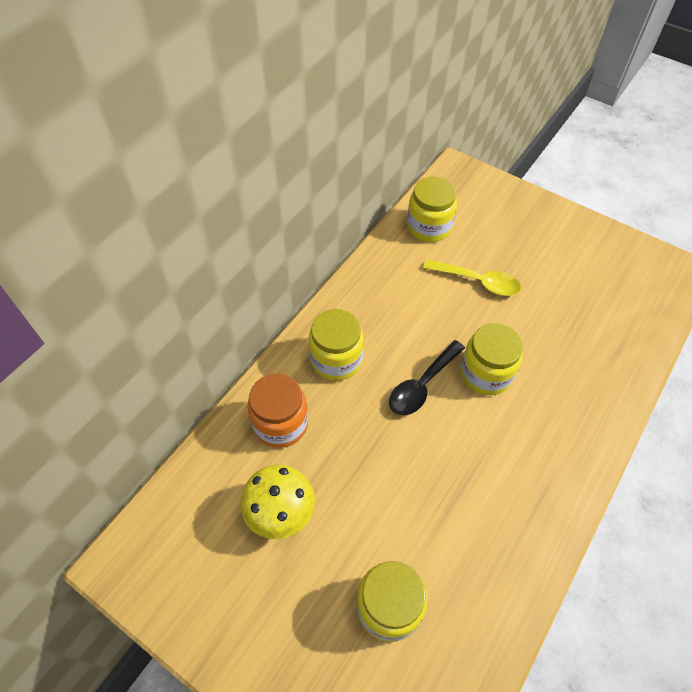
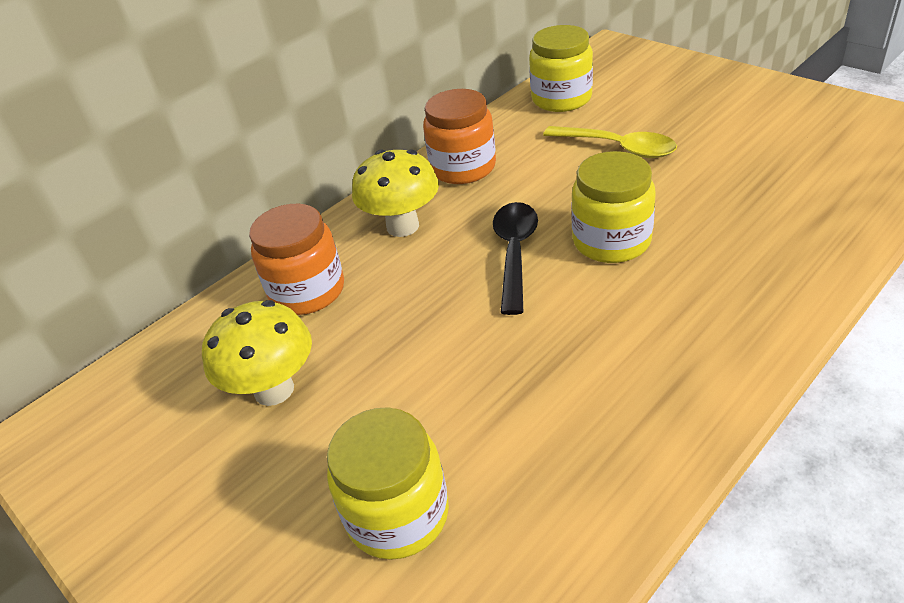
camera: 15 degrees right, 15 degrees down
(336, 359) = (402, 226): yellow jar -> yellow mushroom
(368, 299) = (463, 167): none -> orange jar
(422, 385) = (515, 253): black spoon -> black spoon turned 135 degrees clockwise

